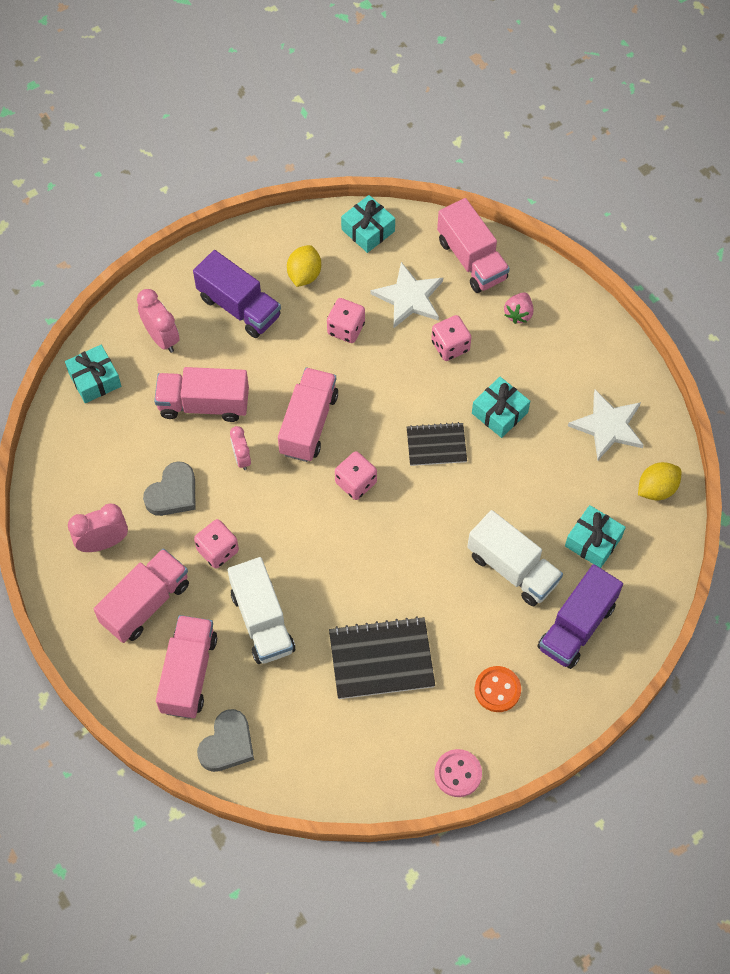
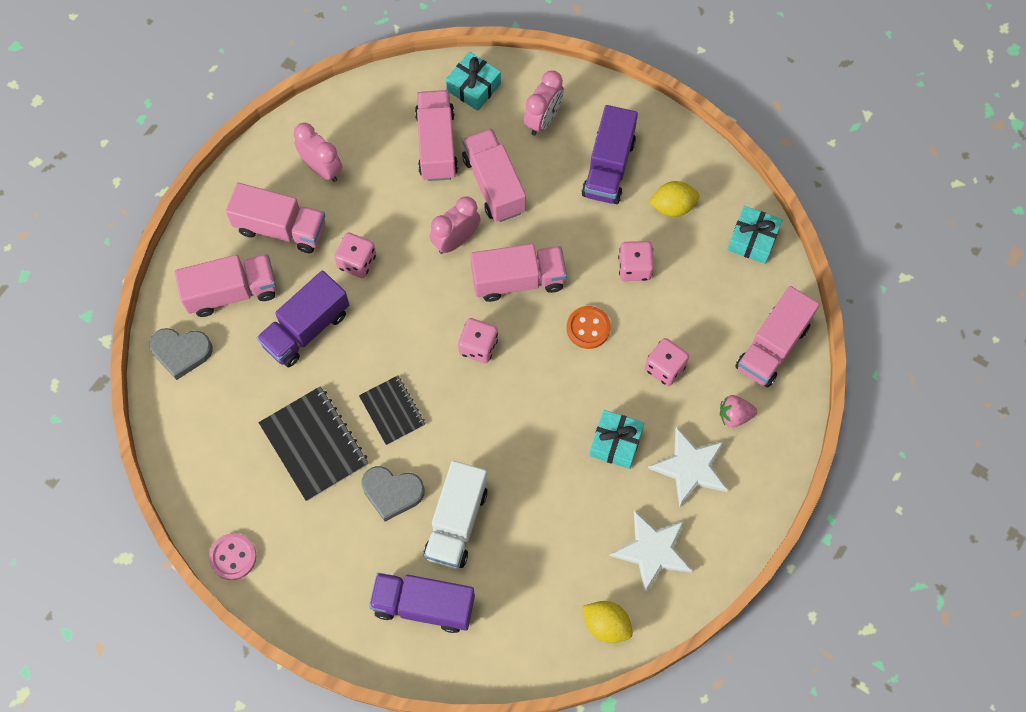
camera: 65 degrees right, 5 degrees up
(136, 434) = (437, 145): none -> pink truck
(173, 493) = (394, 201): grey heart -> grey heart (392, 492)
(242, 458) = (456, 240): pink clock -> pink clock, size x1.53
(262, 621) = (306, 329): white truck -> purple truck
(409, 297) = (698, 308): white star -> white star (690, 468)
(436, 445) = (552, 400): black notebook -> black notebook (392, 411)
(497, 690) = (328, 558): orange button -> orange button (588, 328)
(593, 541) = (520, 586): turquoise gift -> none

